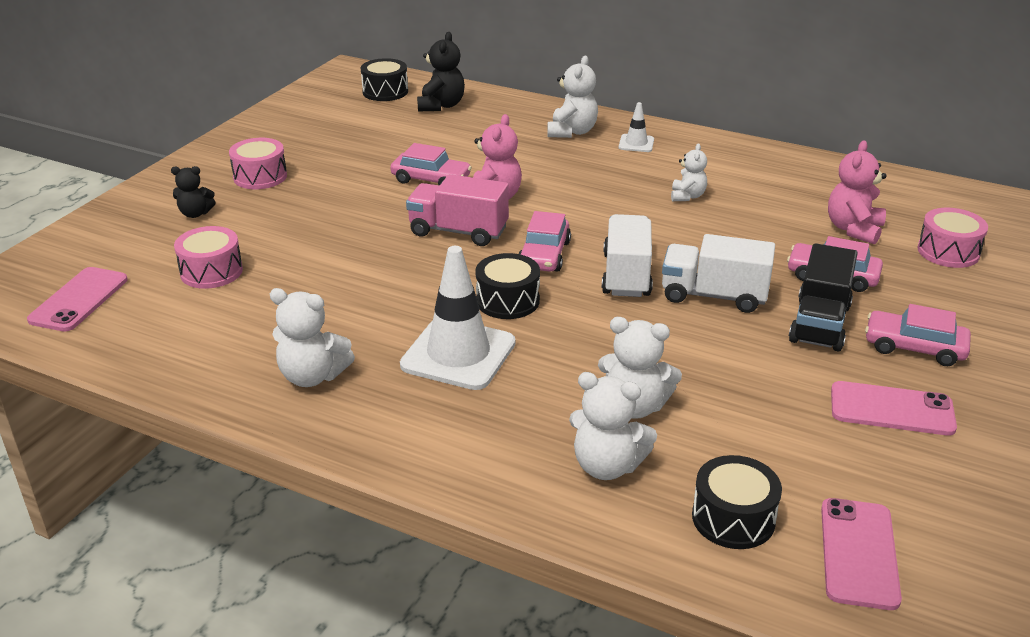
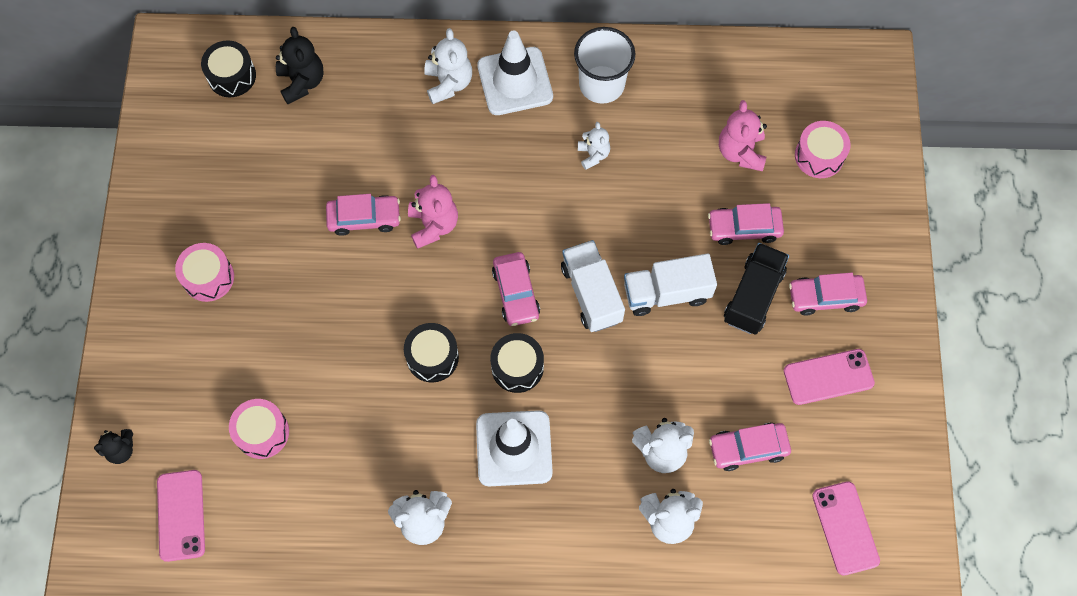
camera: 25 degrees left, 35 degrees up
(195, 214) = (190, 359): black teddy bear -> black teddy bear (121, 450)
(458, 231) = (430, 289): pink truck -> none
(636, 143) = (515, 81): white traffic cone -> white traffic cone, size x2.07
(722, 162) = (601, 84): none -> white cup
(733, 518) = (764, 532): black drum -> black drum (432, 357)
(750, 437) = (748, 448): none -> pink car
(819, 323) = (753, 296): black truck -> black truck turned 150 degrees counterclockwise

